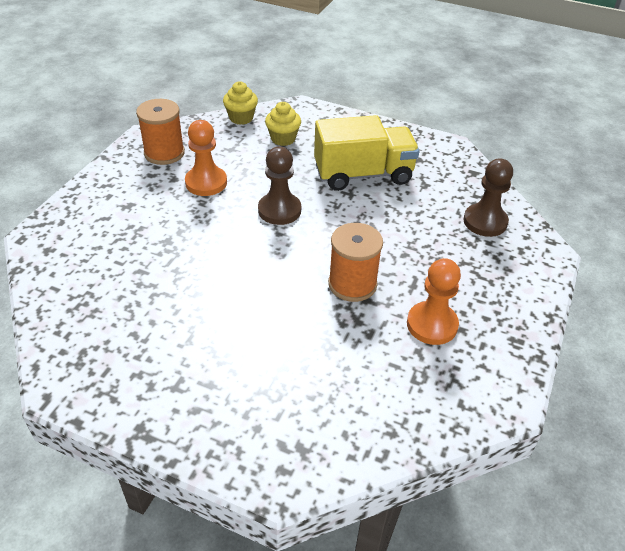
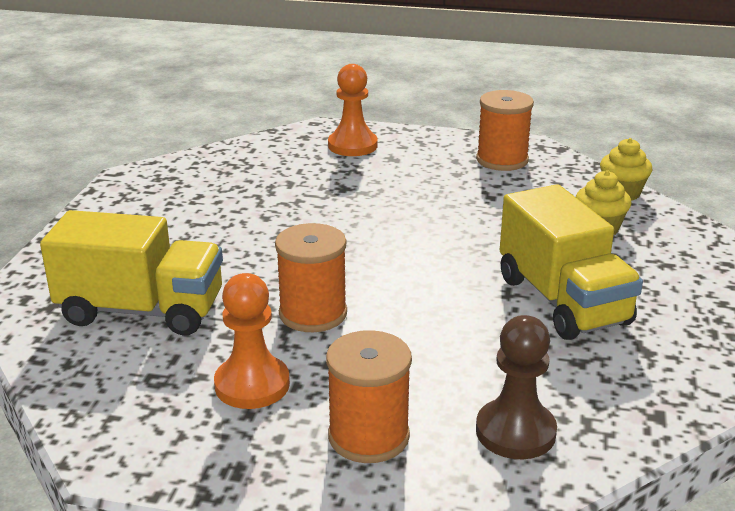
camera: 80 degrees right, 15 degrees down
(206, 183) = (461, 192): orange pawn -> orange pawn (352, 145)
(279, 210) = (436, 245): brown pawn -> none
(325, 382) = (142, 310): none -> yellow truck
(486, 278) = (368, 436): none -> orange spool

